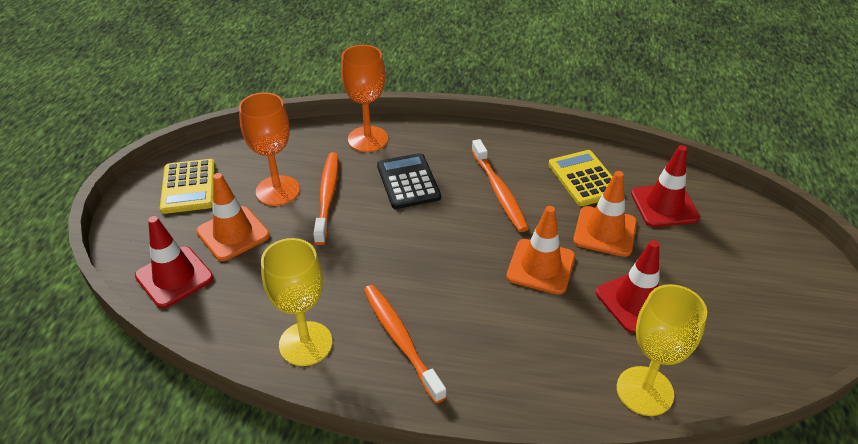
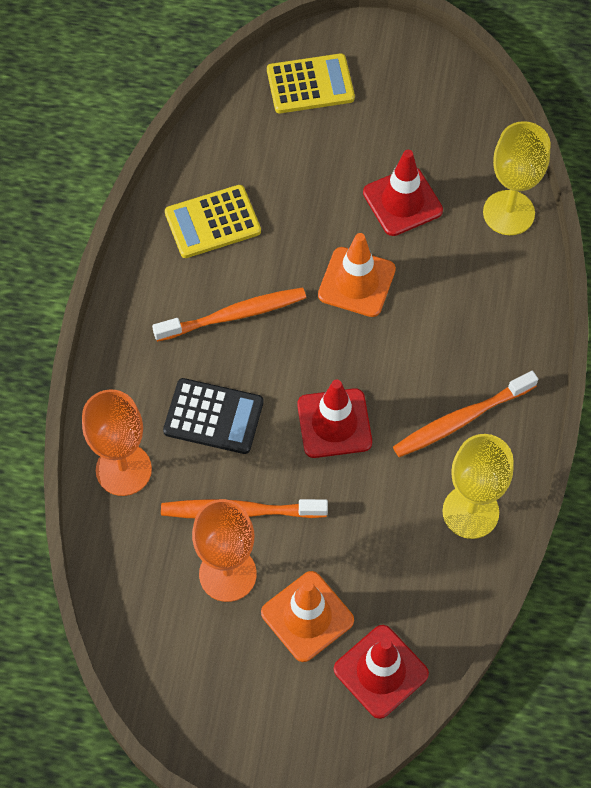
camera: 90 degrees left, 20 degrees up
(188, 187) = (217, 692): yellow calculator -> yellow calculator (310, 84)
(408, 181) = (213, 417): black calculator -> black calculator turned 150 degrees counterclockwise
(605, 231) = (302, 214): orange traffic cone -> none
(664, 205) = (261, 150): red traffic cone -> red traffic cone (334, 423)

